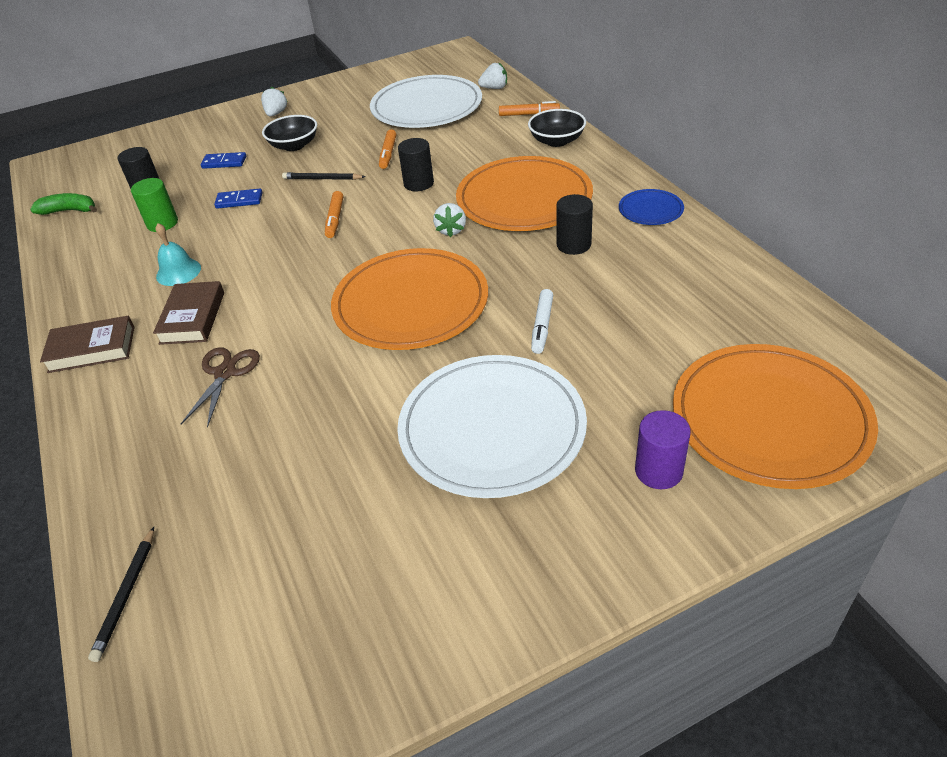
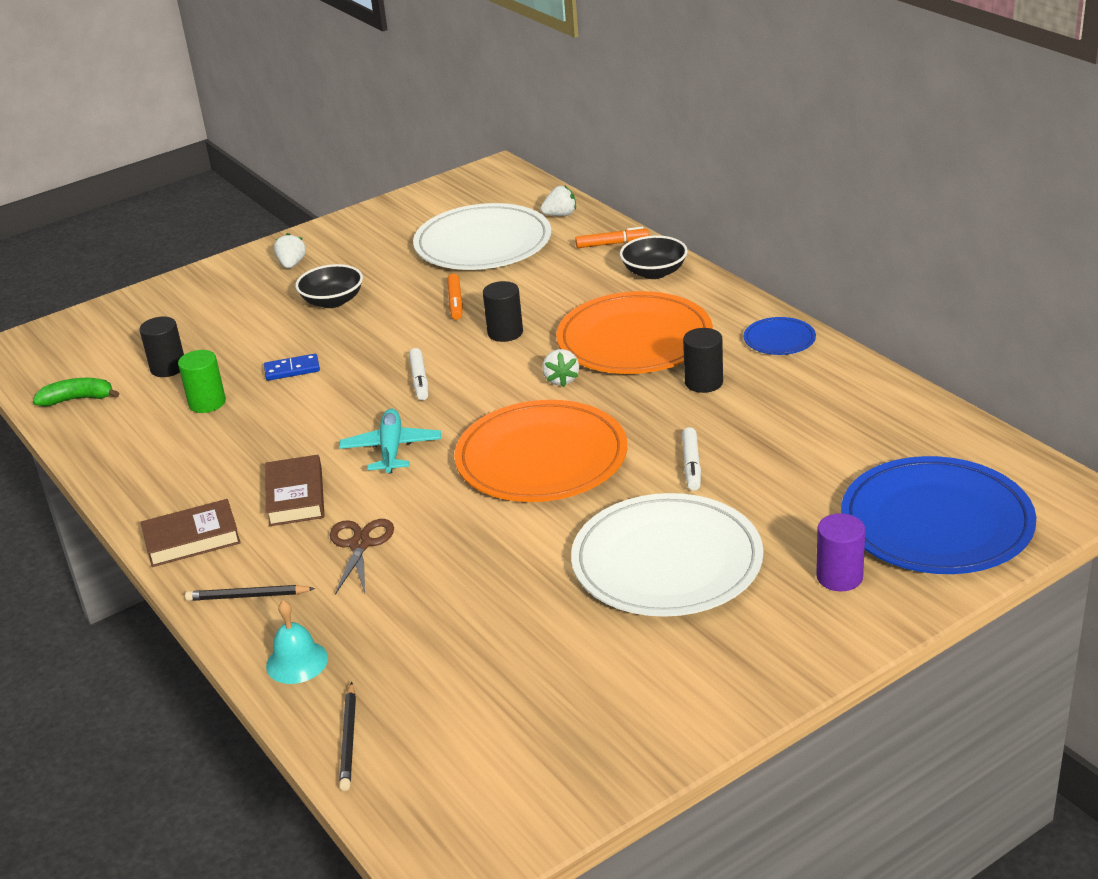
camera: 10 degrees left, 10 degrees down
(178, 272) = (254, 452): turquoise bell -> turquoise bell (297, 662)
(224, 162) = (251, 328): blue domino -> none
(288, 281) = (391, 449): none -> turquoise plane
(322, 179) = (385, 337): black pencil -> black pencil (247, 596)
(335, 219) = (419, 380): orange marker -> white marker
(769, 419) = (936, 522): orange plate -> blue plate

